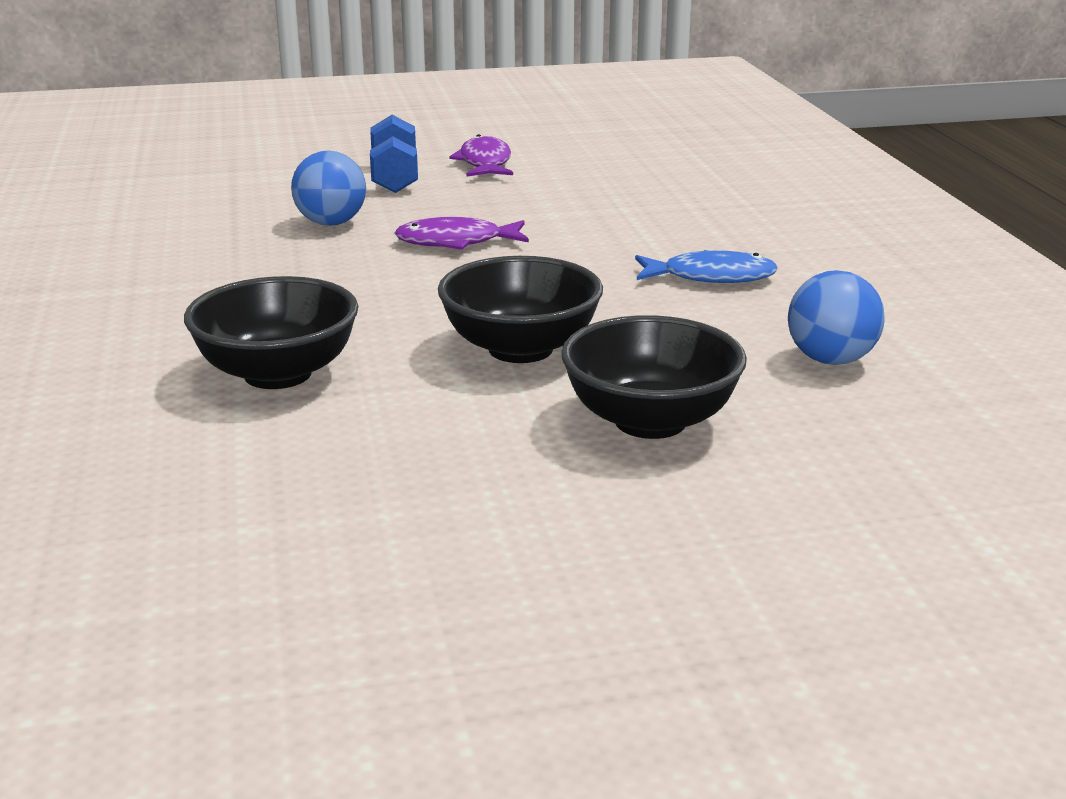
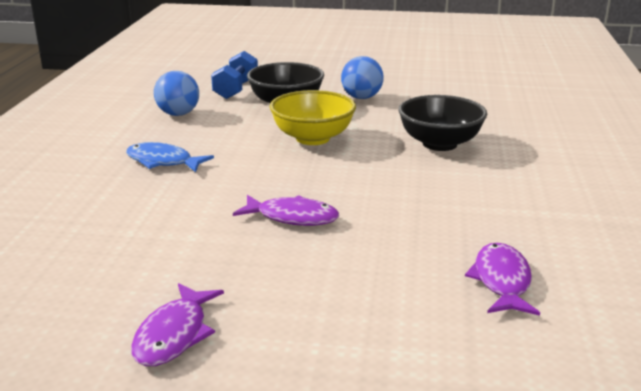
camera: 160 degrees left, 0 degrees up
(197, 223) = (501, 281): none -> purple fish
(331, 223) = (380, 258): blue ball -> blue ball (361, 97)
(394, 178) = (290, 323): blue dumbbell -> blue dumbbell (236, 89)
(520, 349) = (313, 138): black bowl -> yellow bowl

